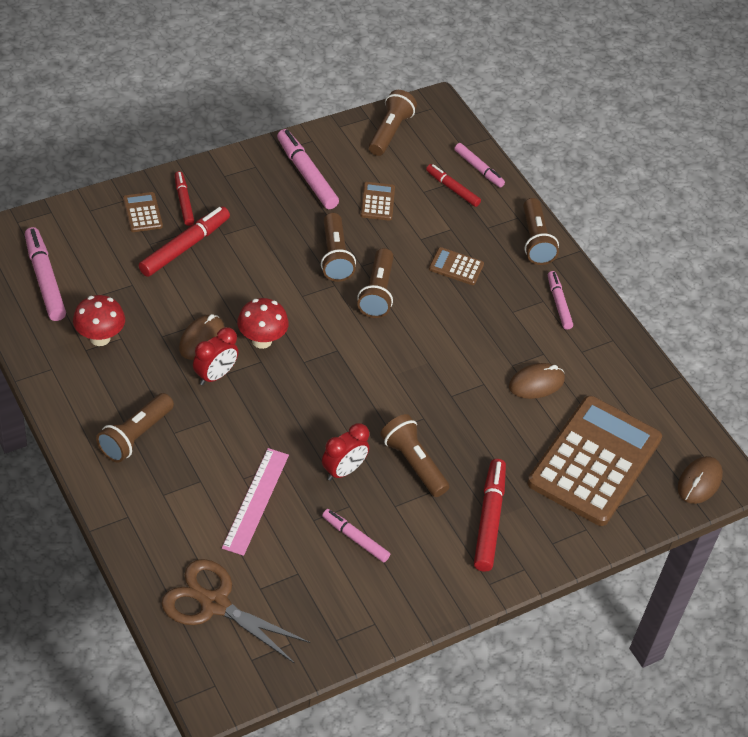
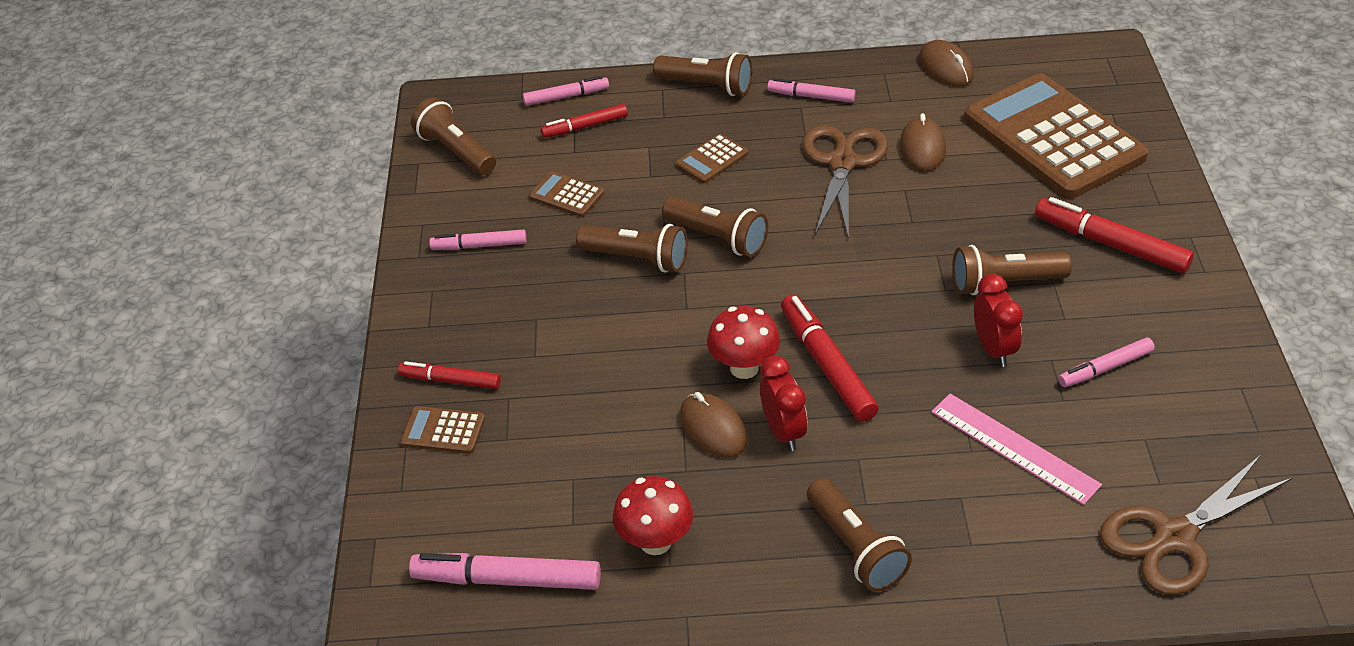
camera: 55 degrees left, 5 degrees down
(185, 247) = (535, 402): red marker -> red marker (827, 365)
(306, 175) = (479, 246): pink marker -> pink marker, size x0.62
(493, 340) = (842, 163): none -> brown scissors
(699, 482) = (1108, 72): brown mouse -> brown mouse (946, 68)

